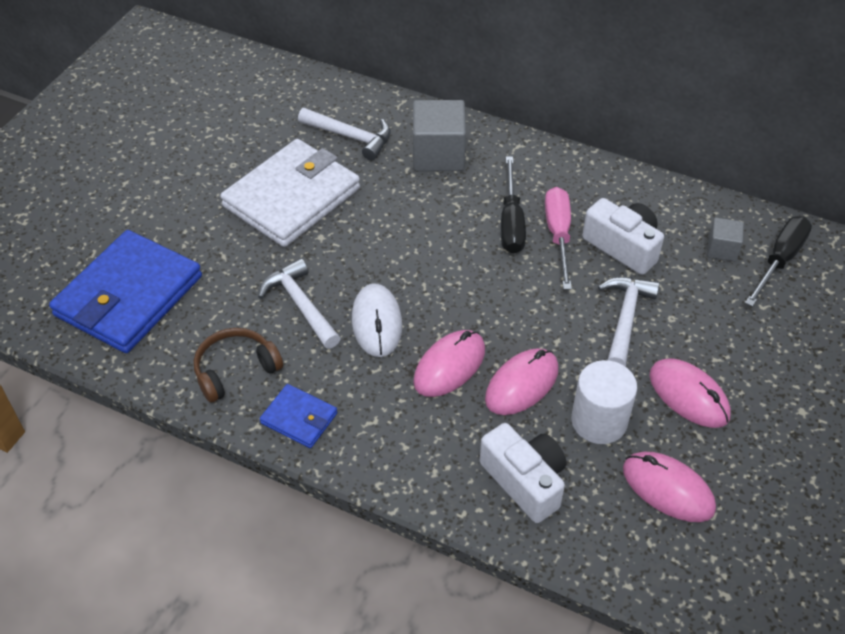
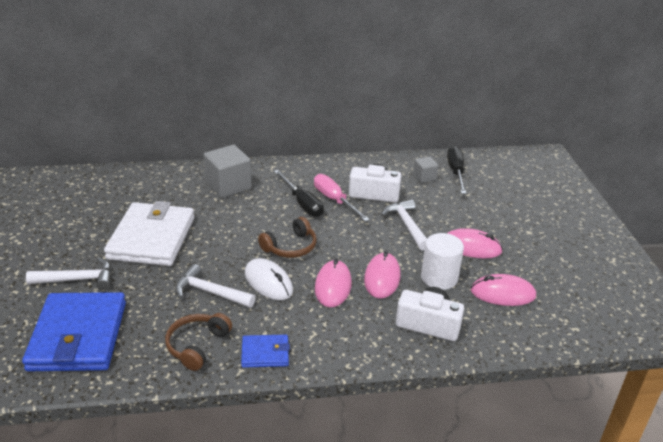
camera: 35 degrees left, 15 degrees down
(350, 137) = (163, 194): white hammer -> white hammer (78, 280)
(443, 283) = (290, 247): none -> brown headphones

